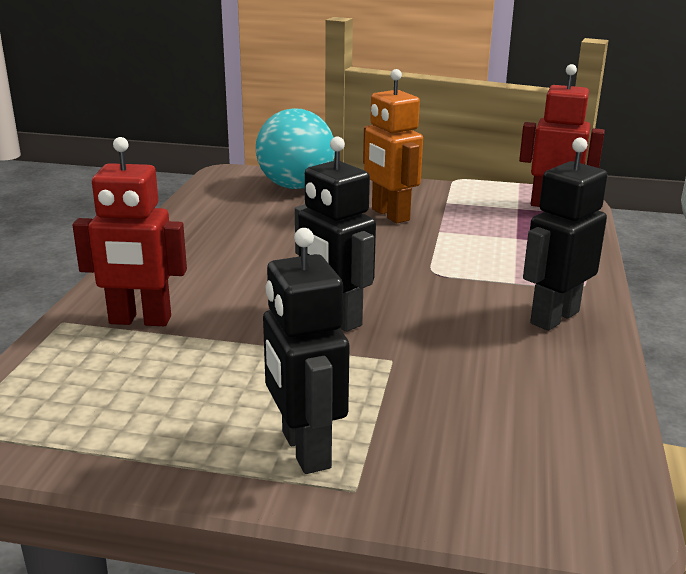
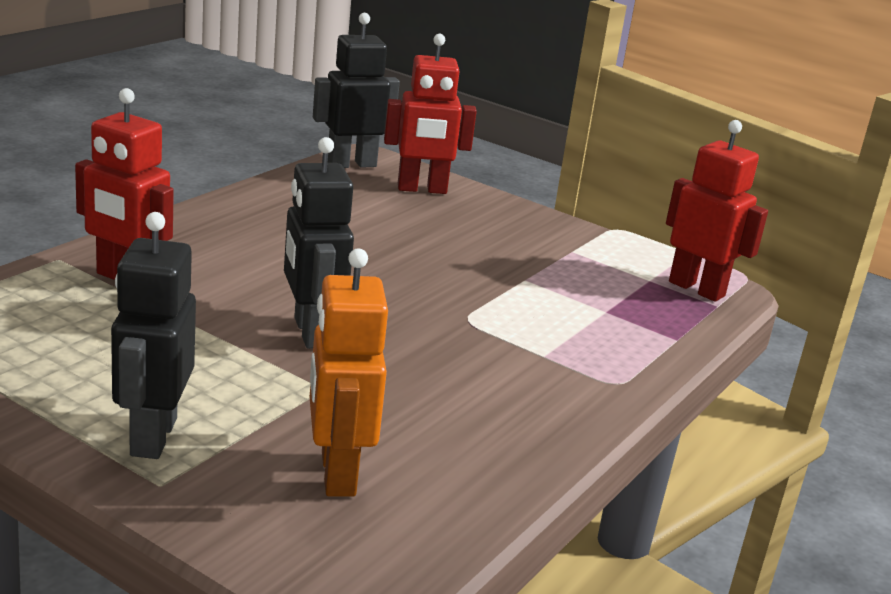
camera: 20 degrees right, 0 degrees up
(296, 186) = (422, 189): turquoise ball -> red robot
(390, 215) = (490, 247): orange robot -> orange robot (337, 474)
(554, 317) = (542, 403): black robot -> black robot (351, 164)

